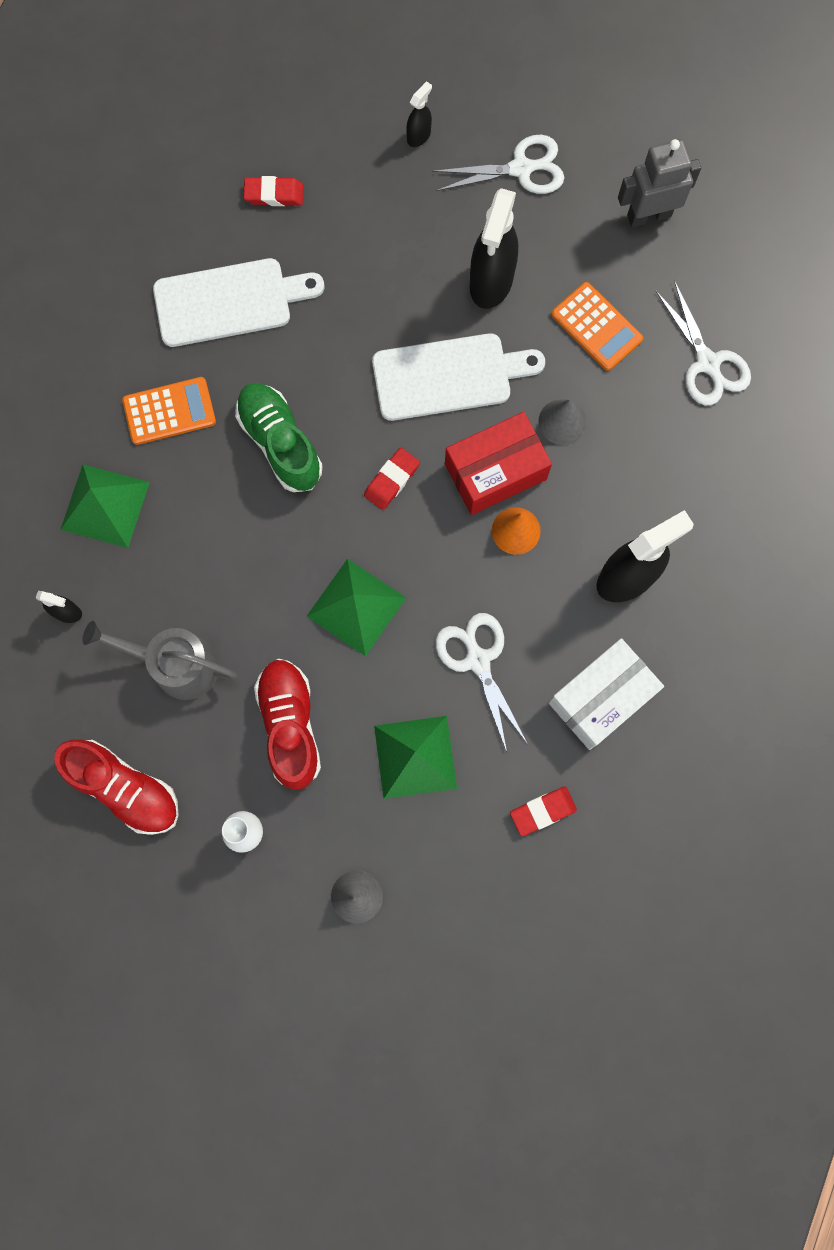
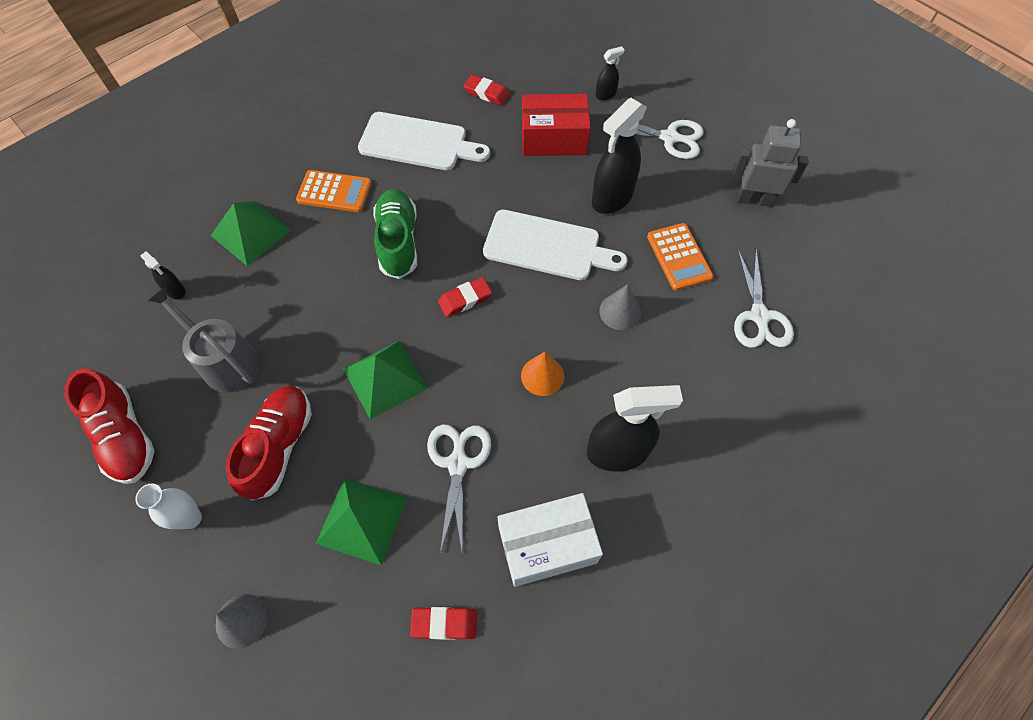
camera: 25 degrees right, 15 degrees down
(495, 472) = (548, 326): red box -> red box (554, 138)

